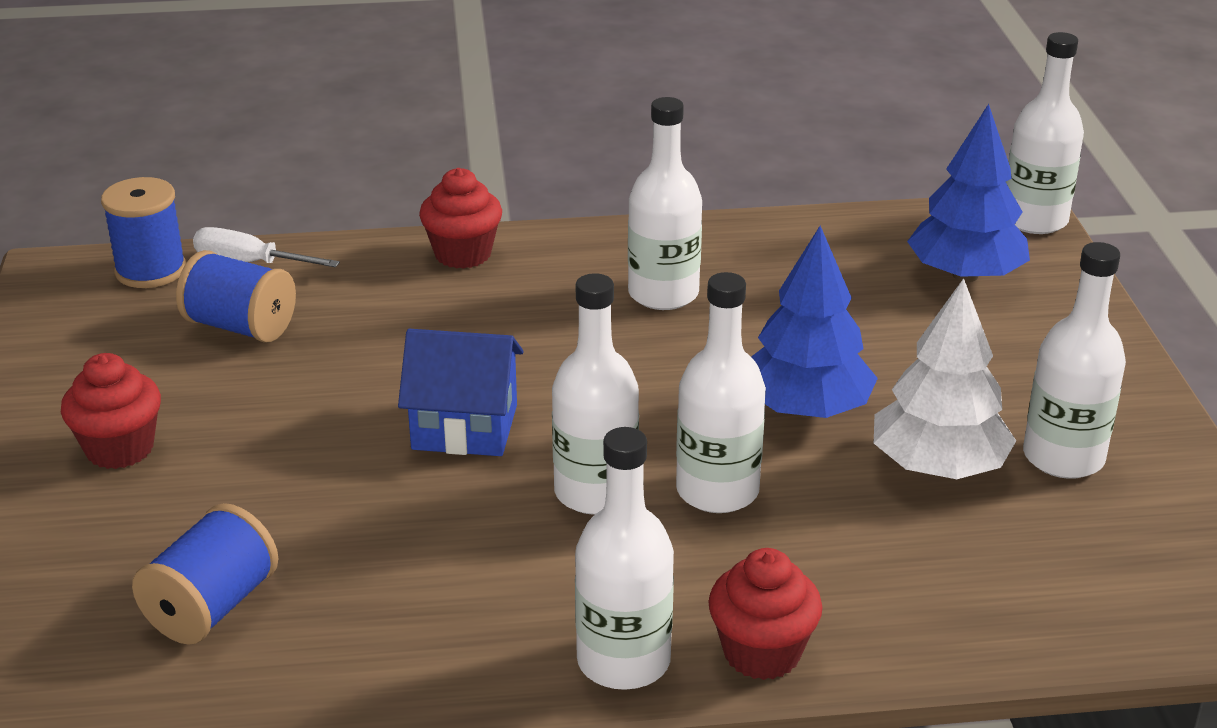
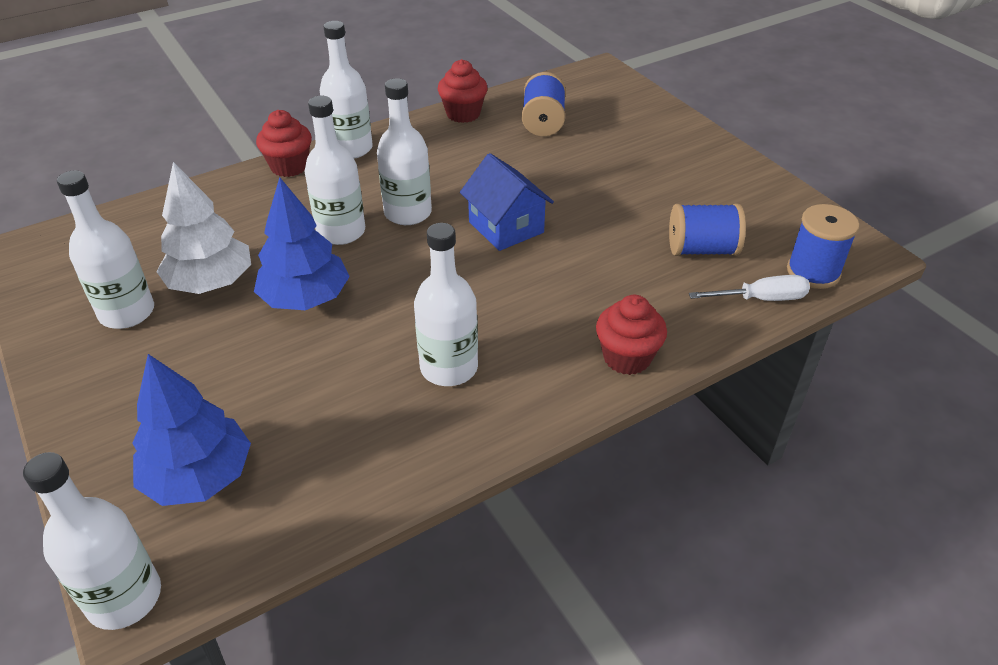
camera: 155 degrees right, 10 degrees up
(120, 449) = (668, 167): red cupcake -> red cupcake (463, 114)
(465, 427) = (506, 227): blue house -> blue house turned 75 degrees clockwise

